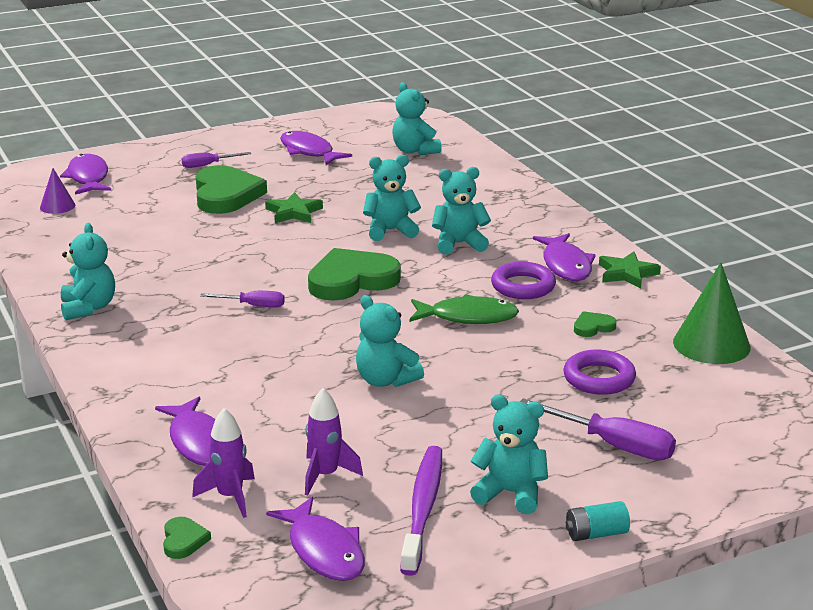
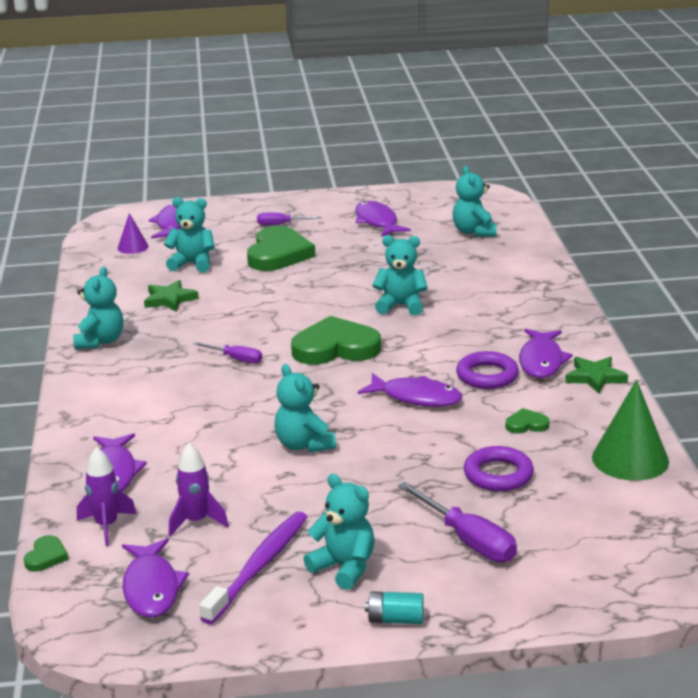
camera: 20 degrees right, 0 degrees up
(293, 212) = (326, 277): green star -> green star (169, 299)
(459, 244) = (455, 327): turquoise teddy bear -> turquoise teddy bear (192, 264)
(468, 317) = (416, 397): green fish -> purple fish

